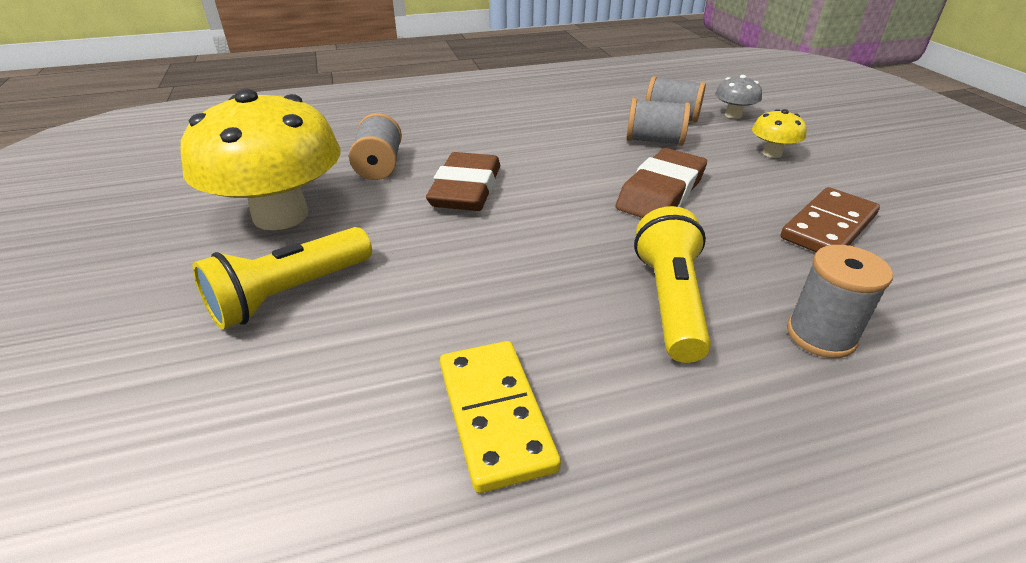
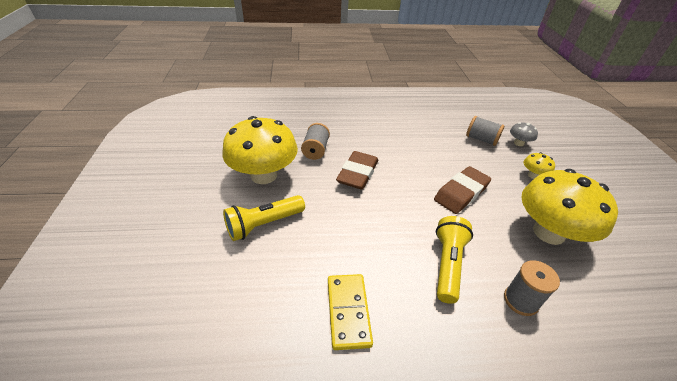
camera: 10 degrees right, 5 degrees up
(654, 141) = (467, 155): grey spool -> none
(828, 226) = (548, 232): brown domino -> yellow mushroom

